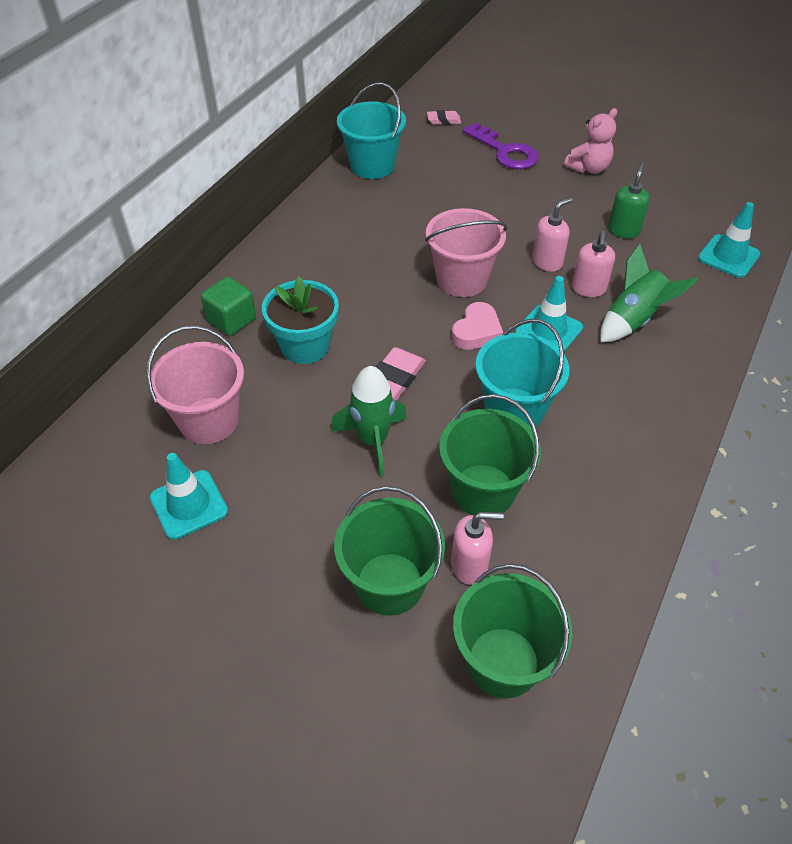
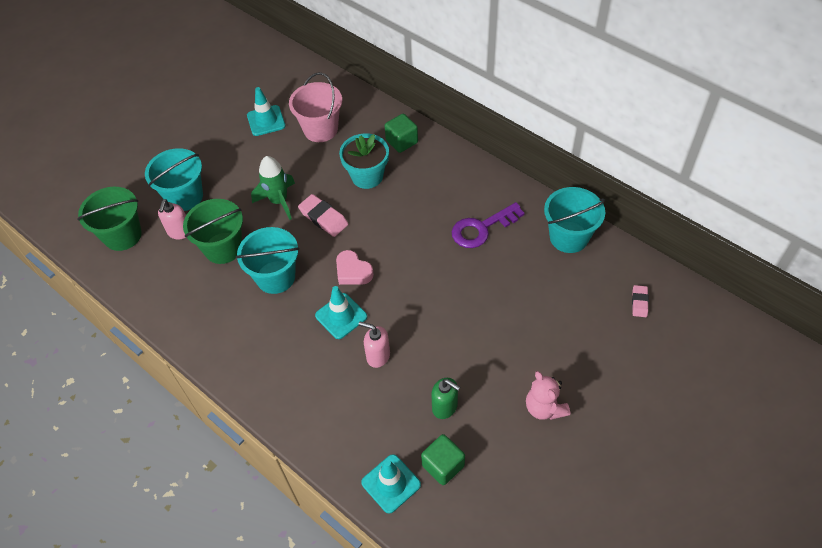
camera: 105 degrees right, 5 degrees up
(389, 583) = (185, 196): green bucket -> turquoise bucket
(461, 279) = (409, 273): pink bucket -> none
(504, 151) = (580, 342): purple key -> purple key (482, 228)
(547, 262) = (416, 335): pink soap dispenser -> none
(633, 320) = (335, 376): green rocket -> none
(687, 224) = (443, 465): none -> green cube

